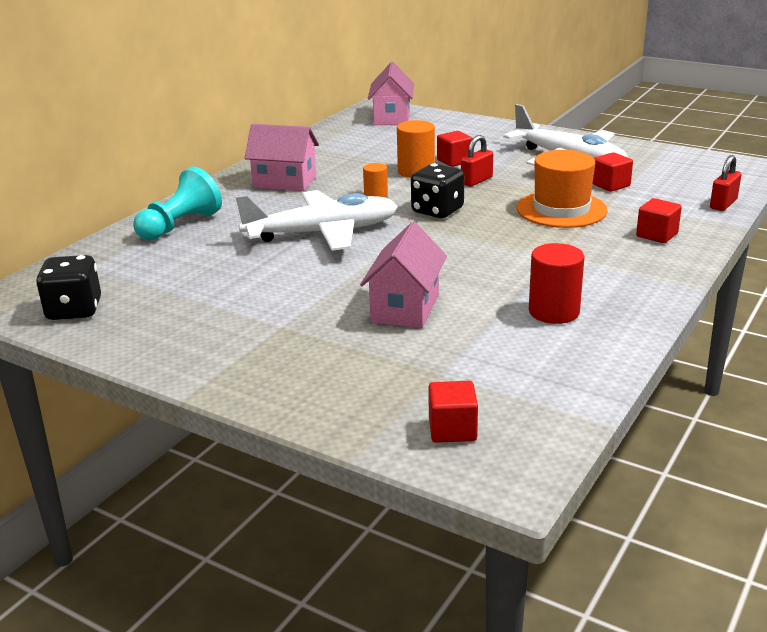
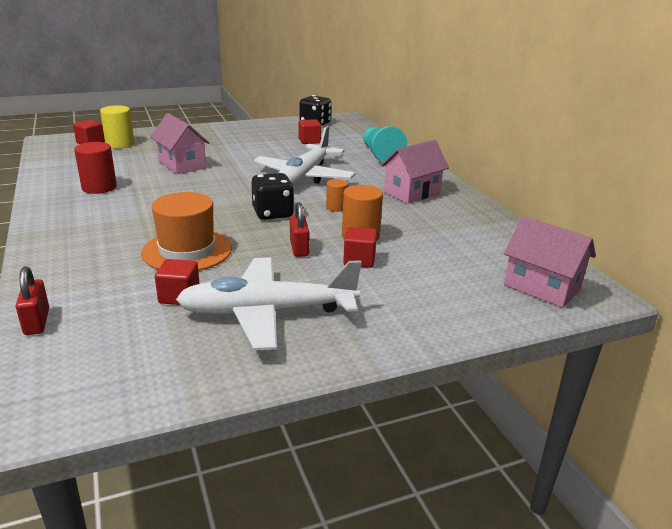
camera: 125 degrees right, 0 degrees up
(413, 400) = (120, 144): none -> yellow cylinder
(657, 235) = (79, 258): red cube -> red cube (309, 141)

